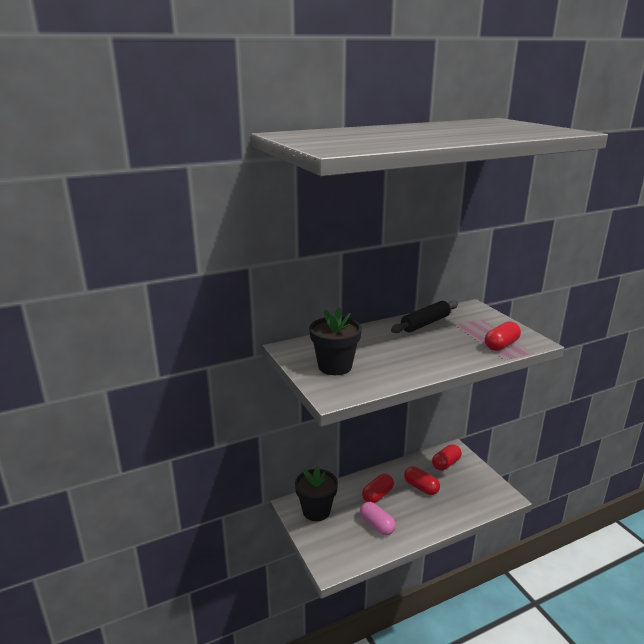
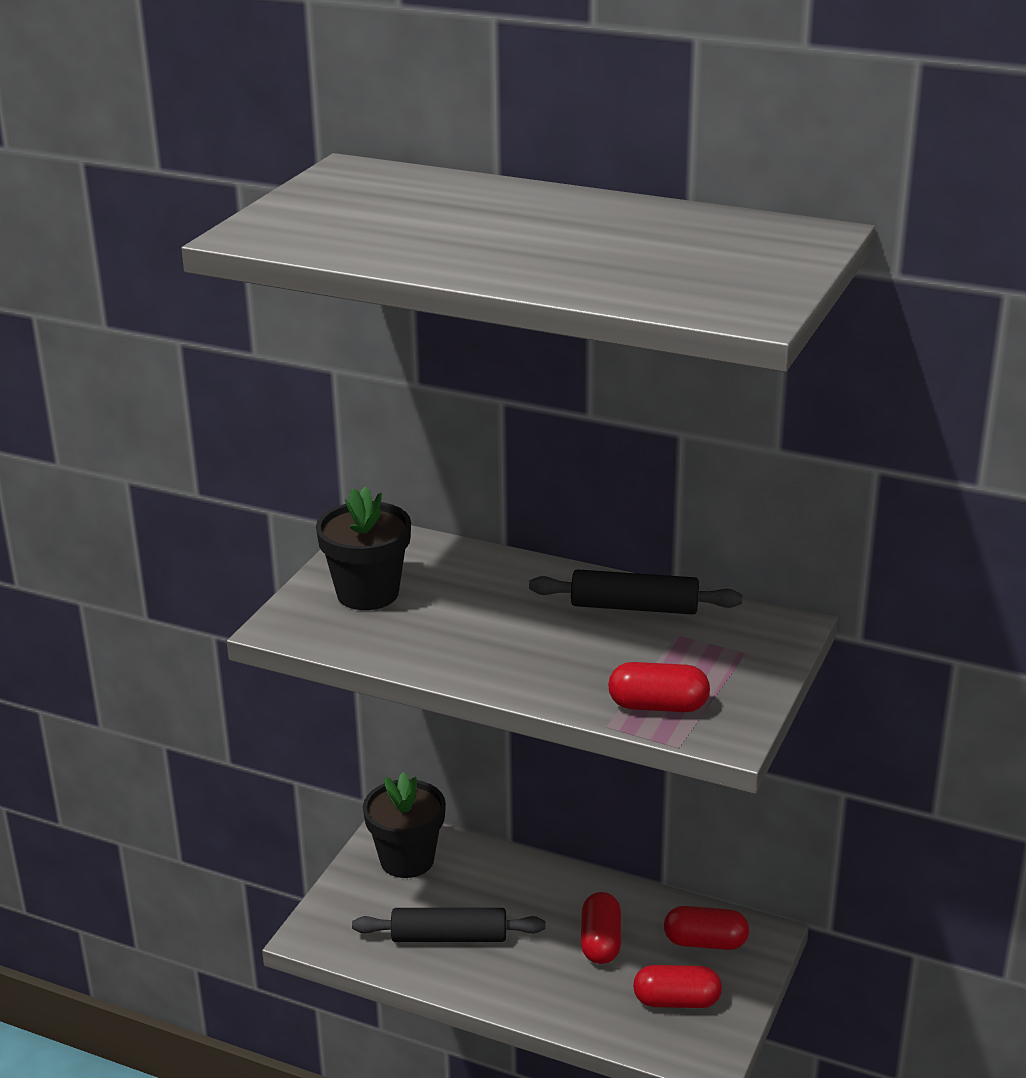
camera: 50 degrees right, 5 degrees up
(377, 495) = (519, 903): red capsule -> red capsule (676, 1001)
(377, 525) = (449, 937): pink capsule -> black rolling pin

